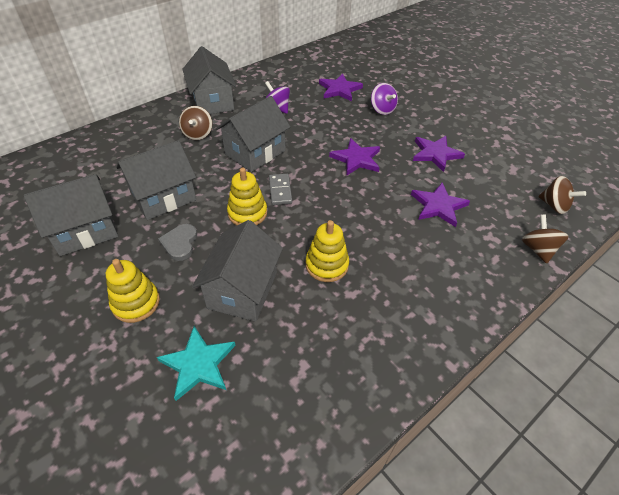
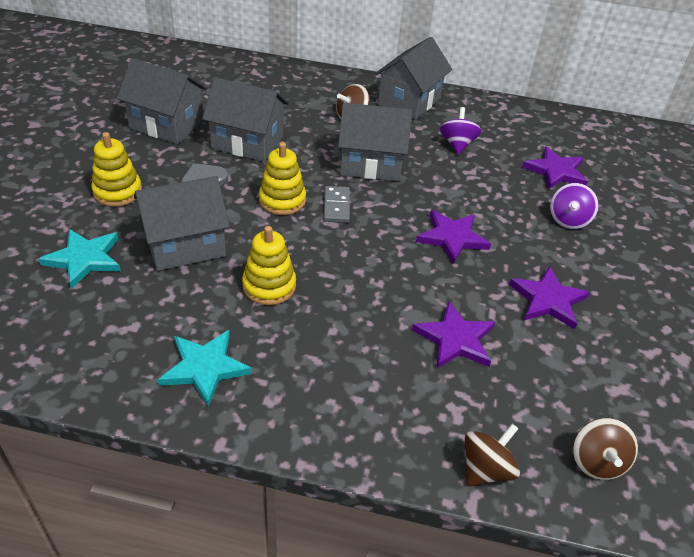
camera: 50 degrees right, 5 degrees down
(280, 191) = (336, 206): grey domino -> grey domino turned 45 degrees counterclockwise
(377, 340) = (205, 368): none -> turquoise star

